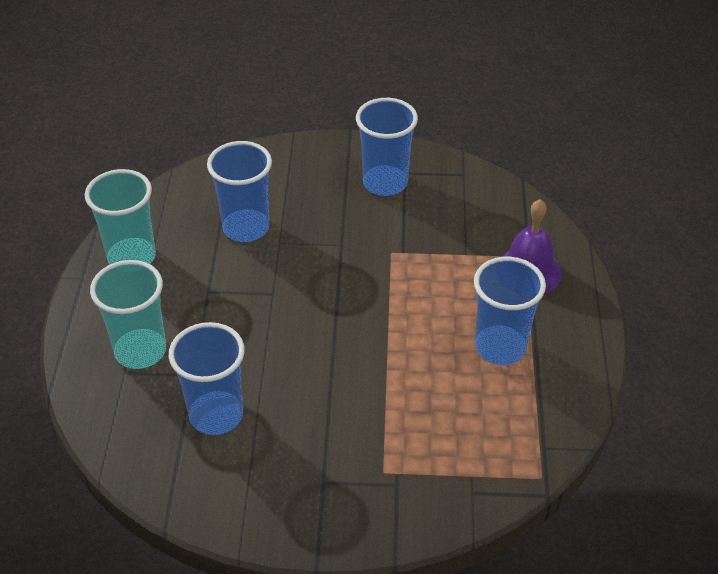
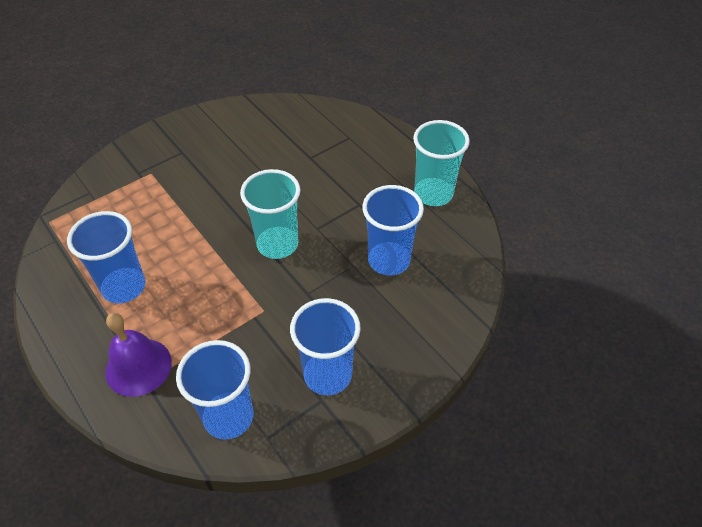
camera: 140 degrees right, 5 degrees up
(140, 351) = (354, 150): turquoise cup -> turquoise cup (277, 244)
(216, 415) = (273, 147): blue cup -> blue cup (228, 417)

